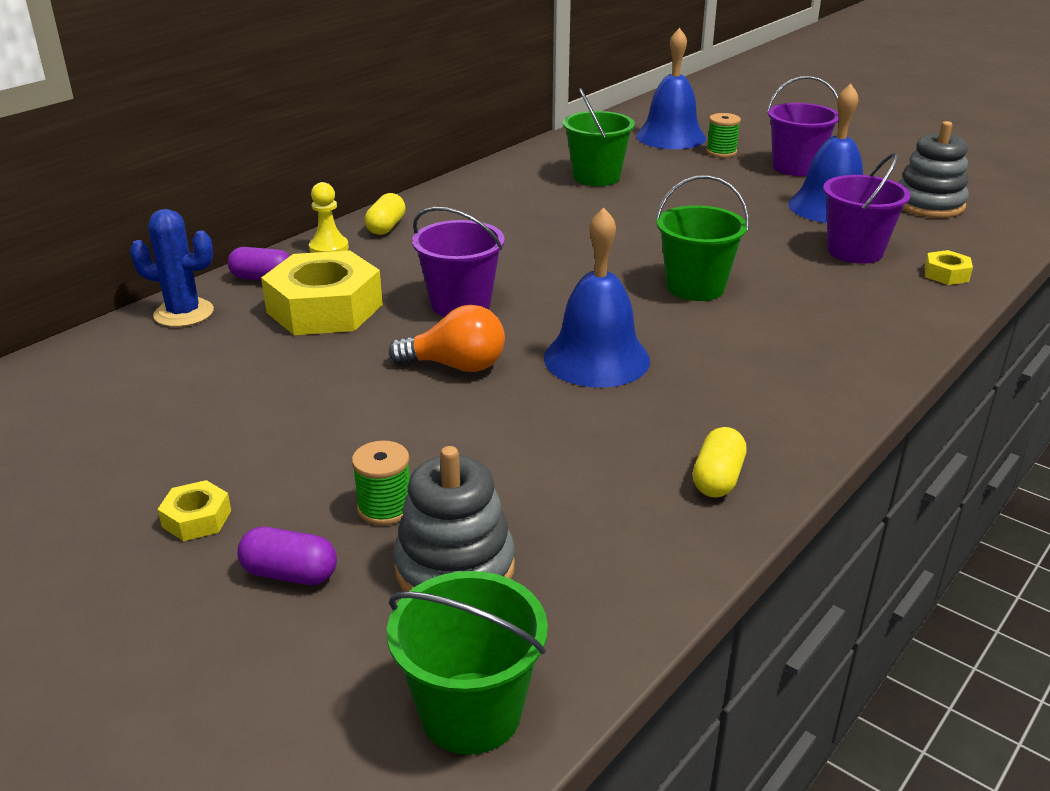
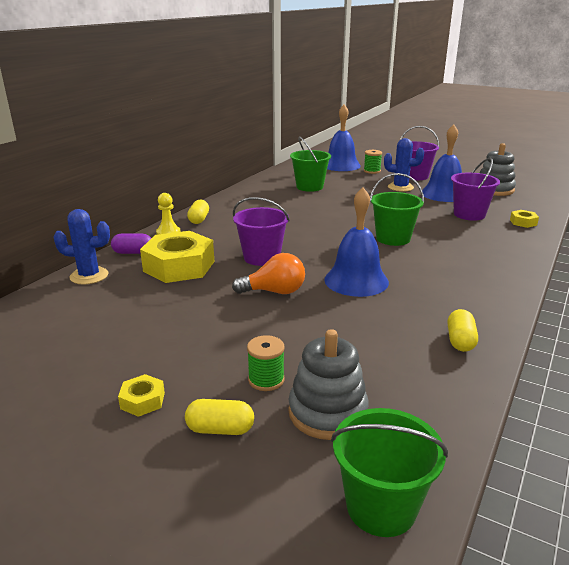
camera: 10 degrees left, 5 degrees down
(290, 574) = (220, 429): purple capsule -> yellow capsule
(757, 188) = (400, 187): none -> blue cactus

